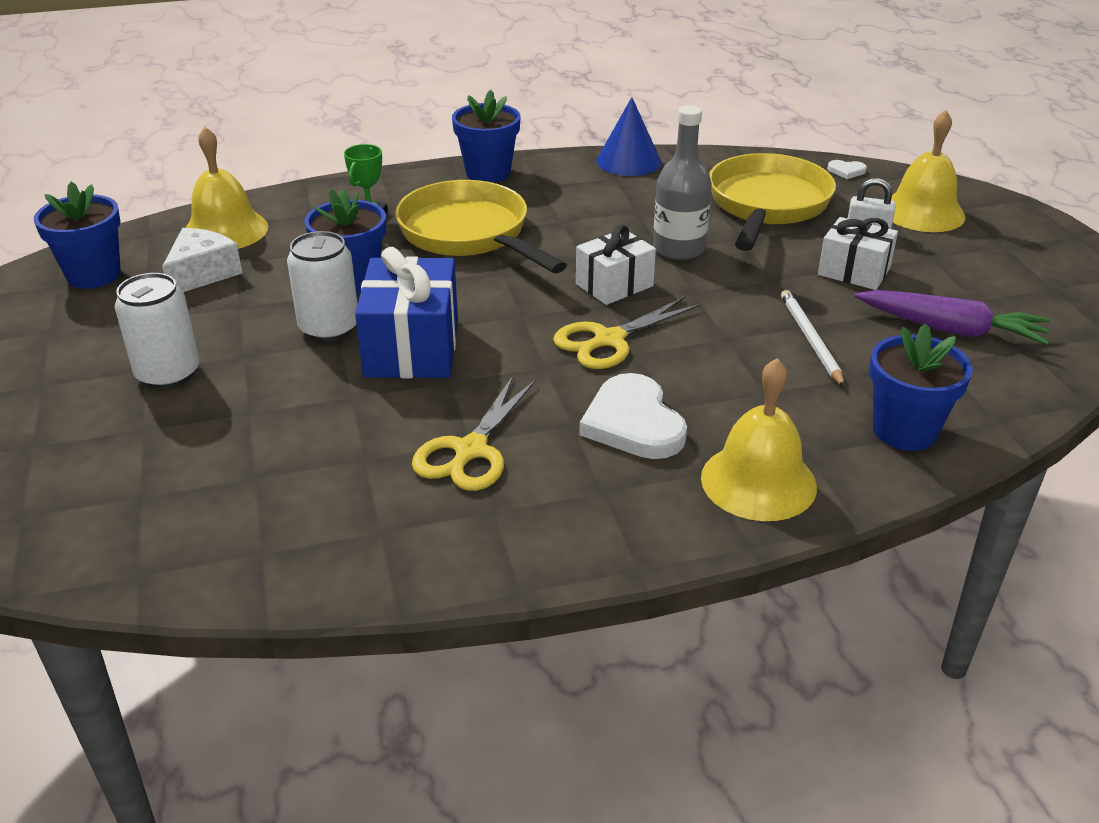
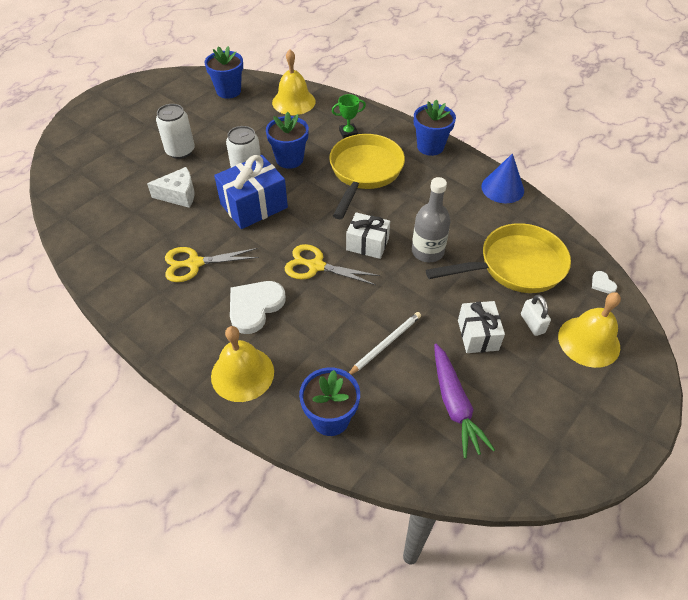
camera: 55 degrees right, 15 degrees up
(202, 273) = (255, 116): white cheese -> white cheese (179, 195)

